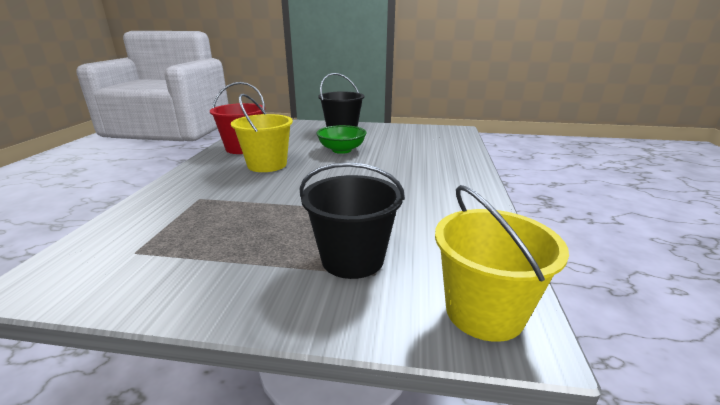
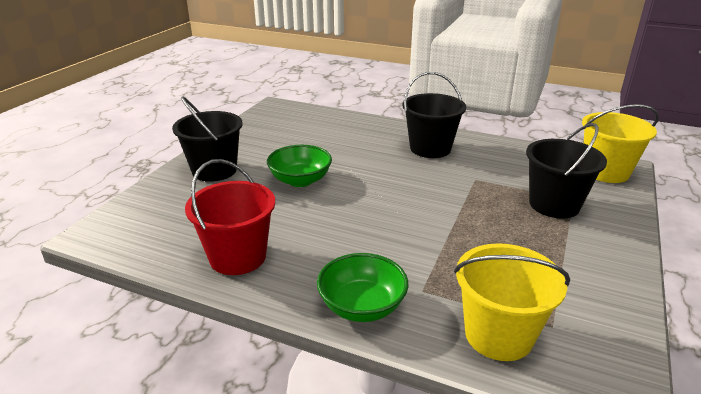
camera: 75 degrees left, 5 degrees up
(186, 182) = (362, 306): none -> green bowl
(267, 165) = (326, 237): yellow bucket -> yellow bucket (498, 335)
(438, 187) = (430, 148): none -> black bucket

